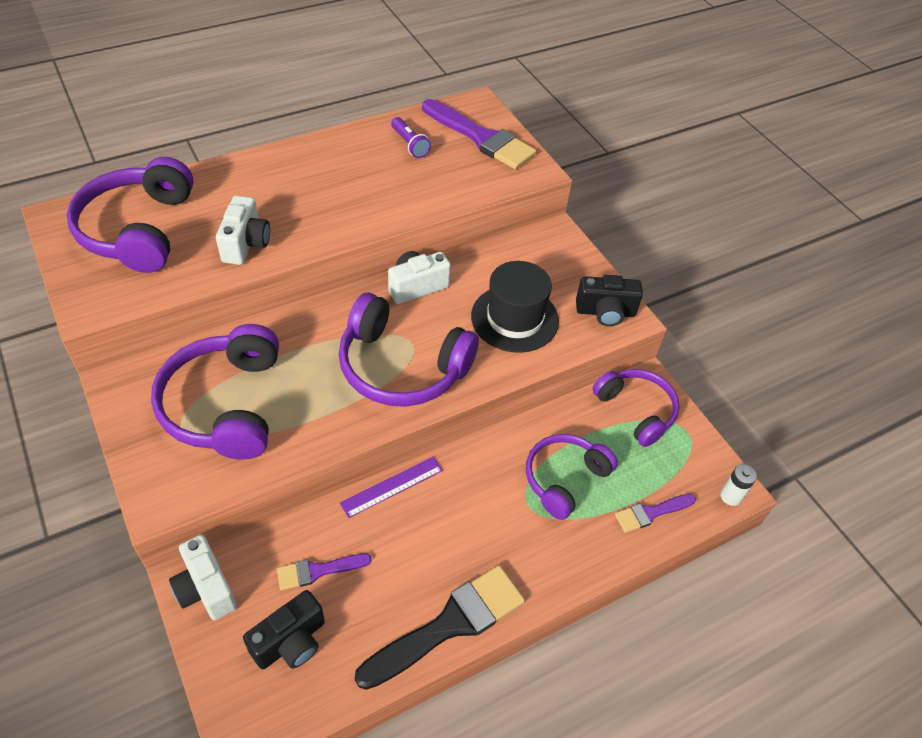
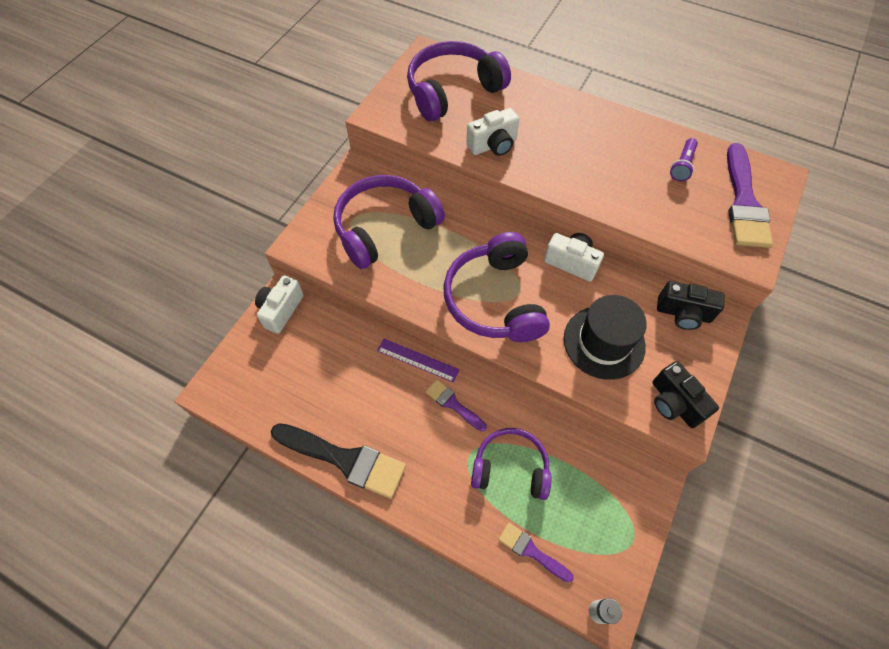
camera: 60 degrees right, 10 degrees up
(290, 642) = (277, 376): black camera -> black camera (683, 313)
(318, 571) = (330, 359): purple brush -> purple brush (453, 404)
(636, 410) = (618, 486): purple headphones -> none

